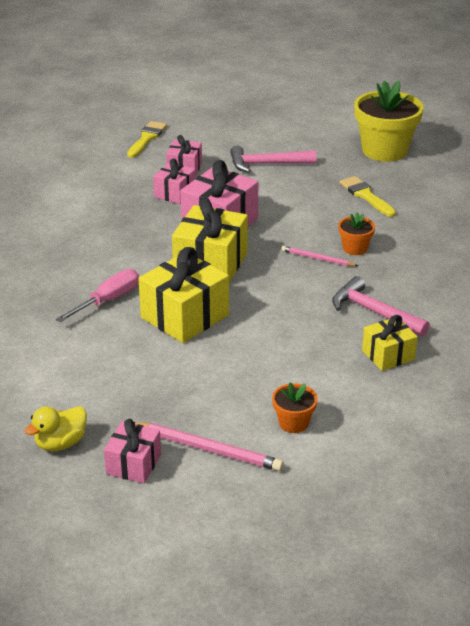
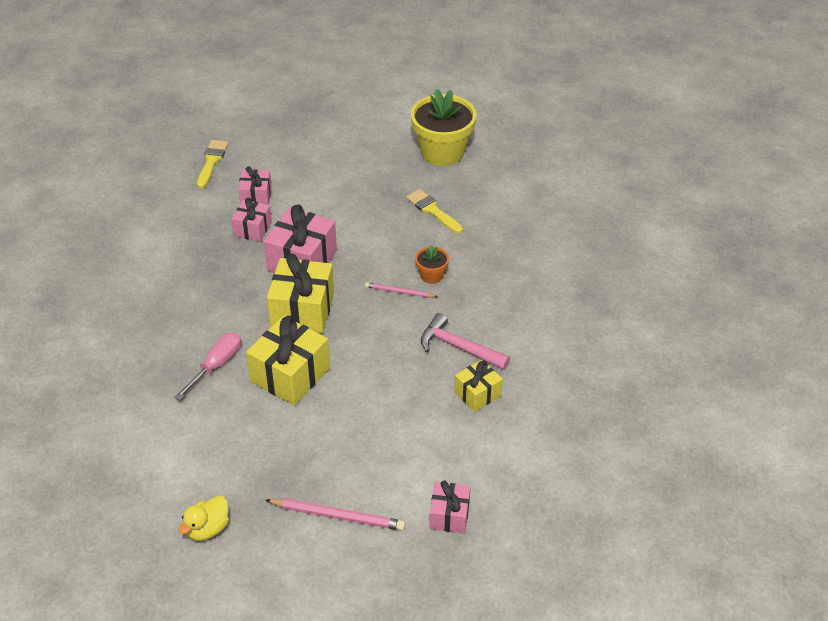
camera: 10 degrees left, 10 degrees up
(134, 464) = (276, 541): pink gift -> pink gift (449, 515)
(267, 164) = (334, 182): pink hammer -> none
(293, 423) = (406, 478): orange flower pot -> none

